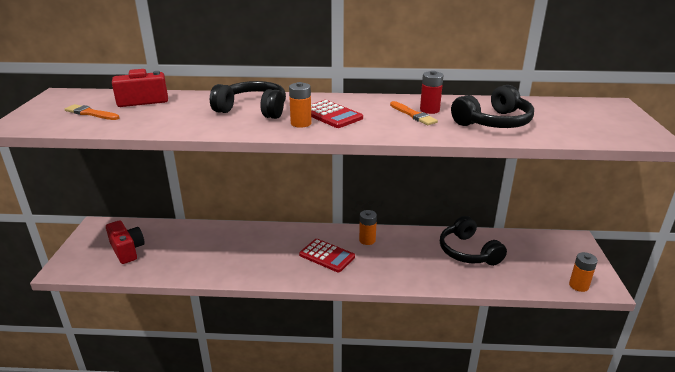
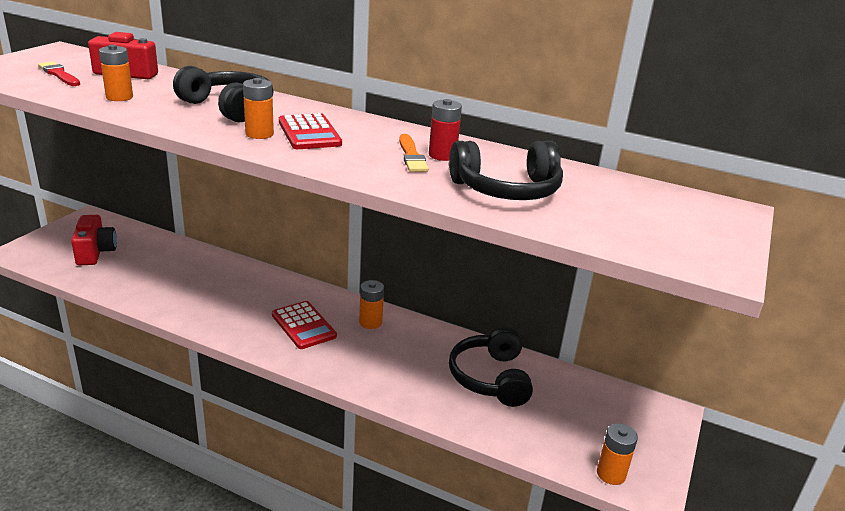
camera: 20 degrees right, 0 degrees up
(91, 113) = (59, 74): orange brush -> red brush
(164, 120) = (119, 97): none -> orange battery

